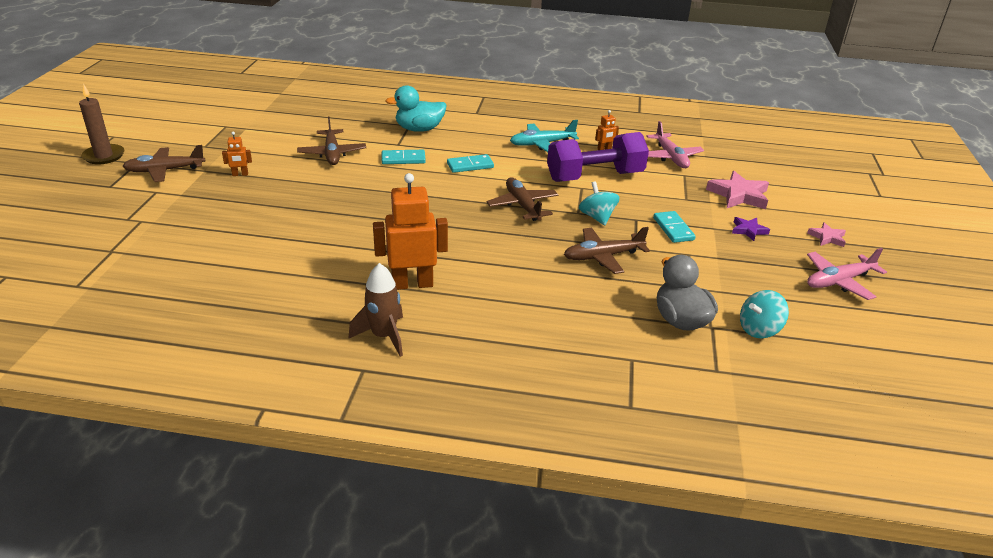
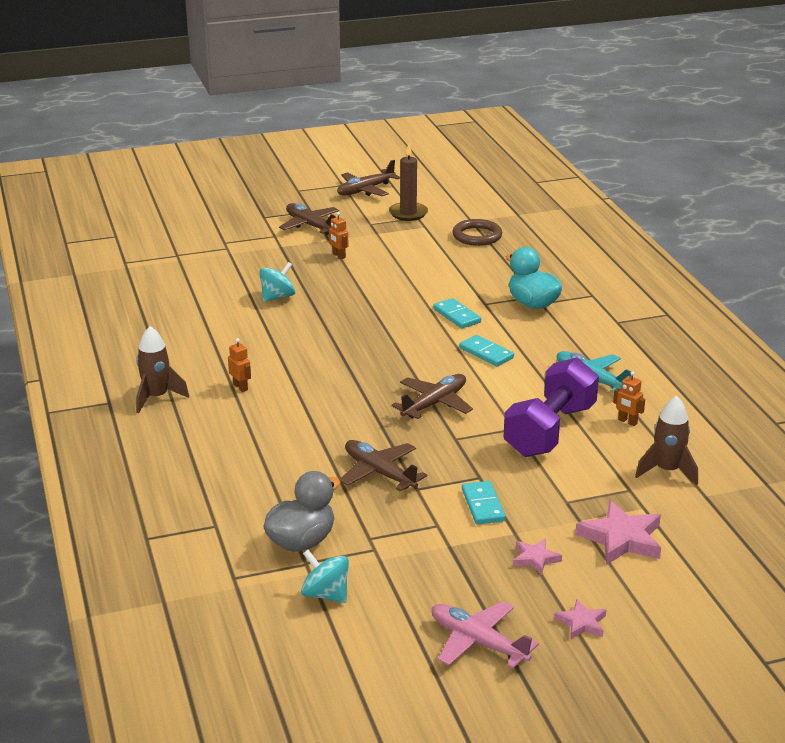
camera: 65 degrees right, 5 degrees down
(104, 156) = (306, 195): brown candle -> brown candle (408, 213)
(291, 115) = (477, 236): none -> brown ring
(332, 153) = (425, 280): brown plane -> brown plane (365, 190)
(412, 284) = (240, 387): orange robot -> orange robot, size x0.46
(595, 177) = (550, 430): purple dumbbell -> purple dumbbell turned 75 degrees clockwise
(597, 217) = (457, 452): turquoise spinning top -> turquoise spinning top (277, 297)
(670, 157) = (667, 471): pink plane -> brown rocket
(673, 229) = (483, 505): turquoise domino -> turquoise domino turned 60 degrees counterclockwise
(748, 230) = (535, 559): purple star -> pink star

